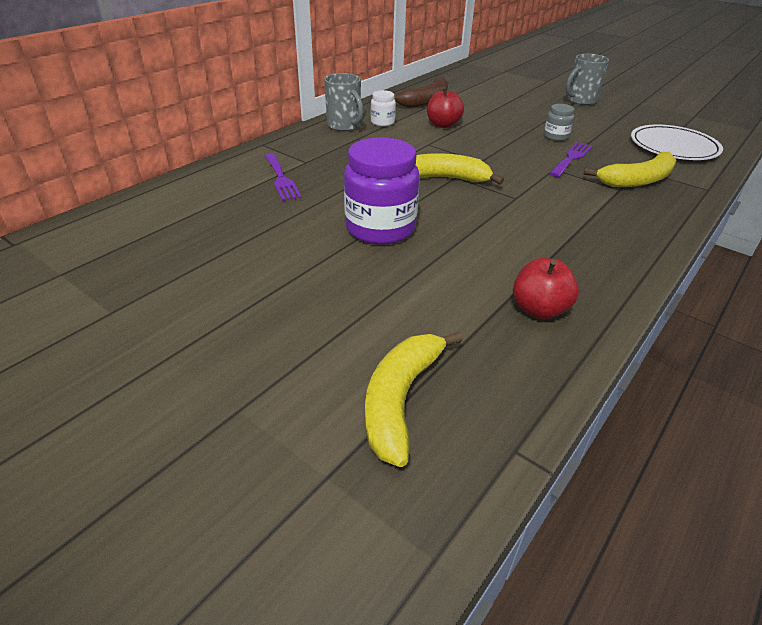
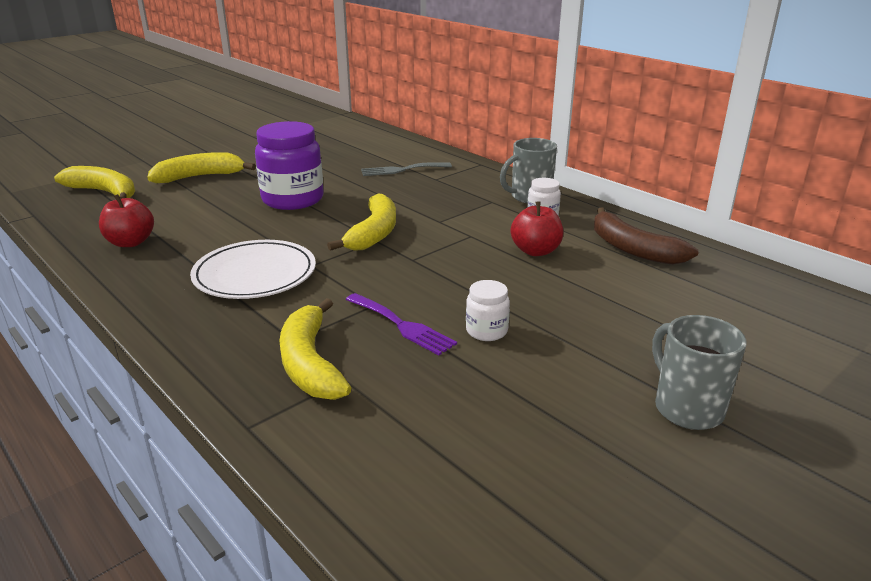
camera: 100 degrees right, 10 degrees down
(281, 179) = (402, 170): purple fork -> grey fork
(317, 316) = (199, 177): none -> yellow banana
(556, 136) = (486, 331): grey jar -> white jar
(673, 147) = (422, 456): white plate -> white plate (255, 274)

